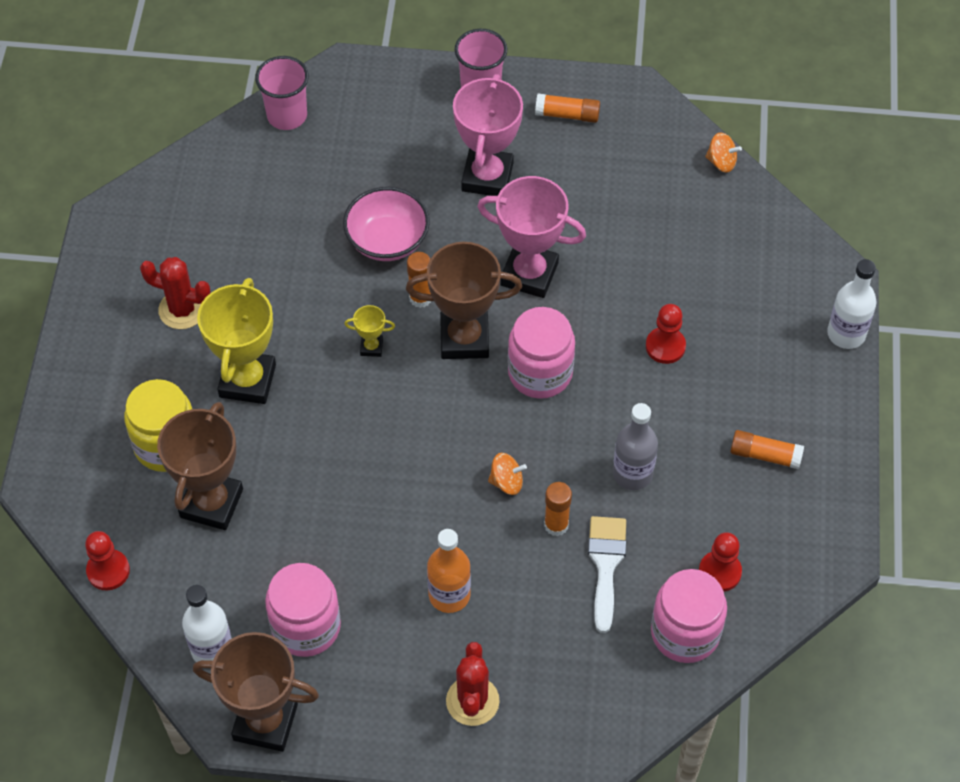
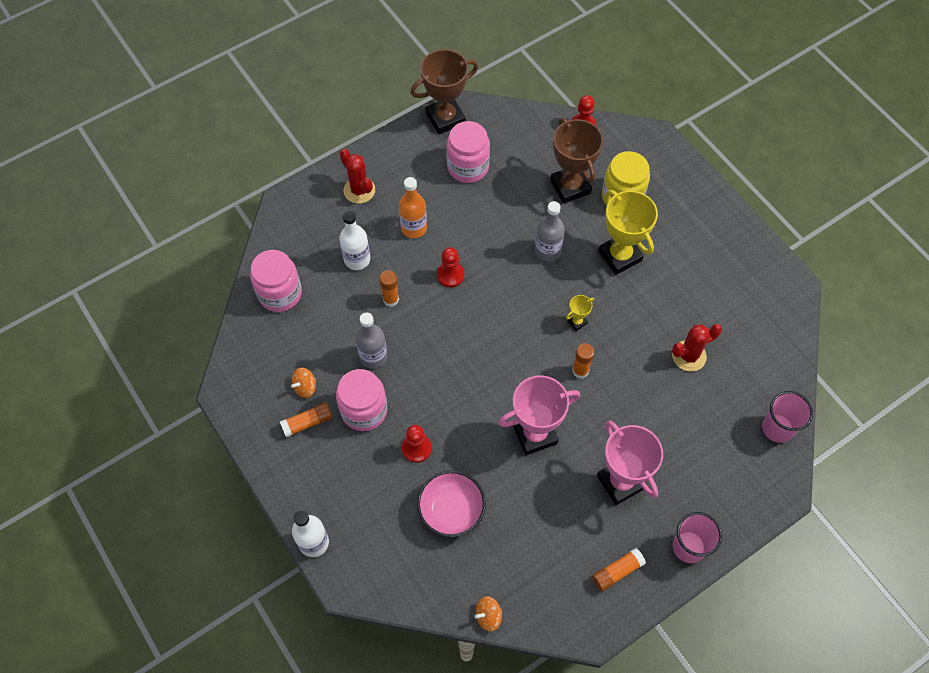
camera: 140 degrees right, 5 degrees up
(182, 310) = (695, 267): red cactus -> red cactus (689, 356)
(212, 649) = (500, 129): white bottle -> white bottle (357, 259)
(321, 447) = (547, 251): none -> grey bottle
(387, 240) = (634, 392): pink bowl -> pink bowl (451, 510)
(464, 339) = (533, 365): brown trophy -> none
(506, 482) = (436, 303): orange spinning top -> orange spinning top (305, 387)
(540, 373) = (473, 377): pink jar -> pink jar (364, 410)
(606, 565) = (348, 298): white brush -> none
(720, 572) = (284, 337): red pawn -> red pawn (450, 275)

